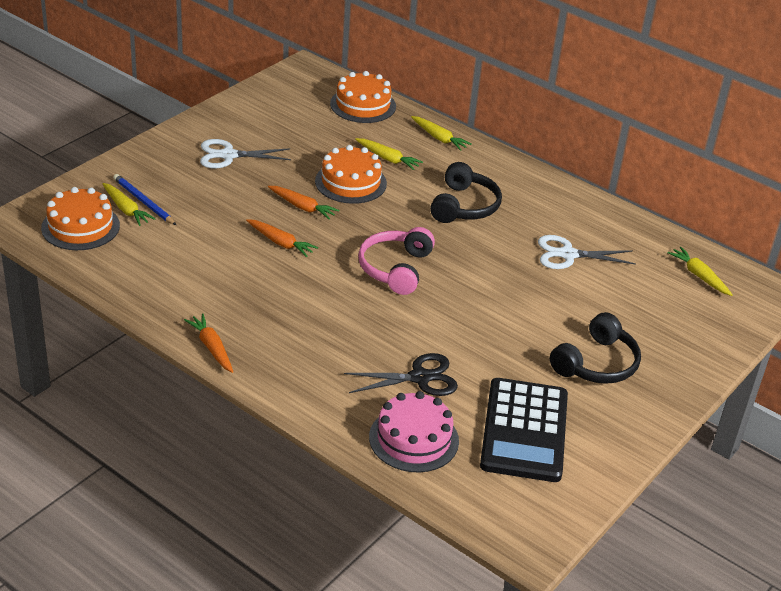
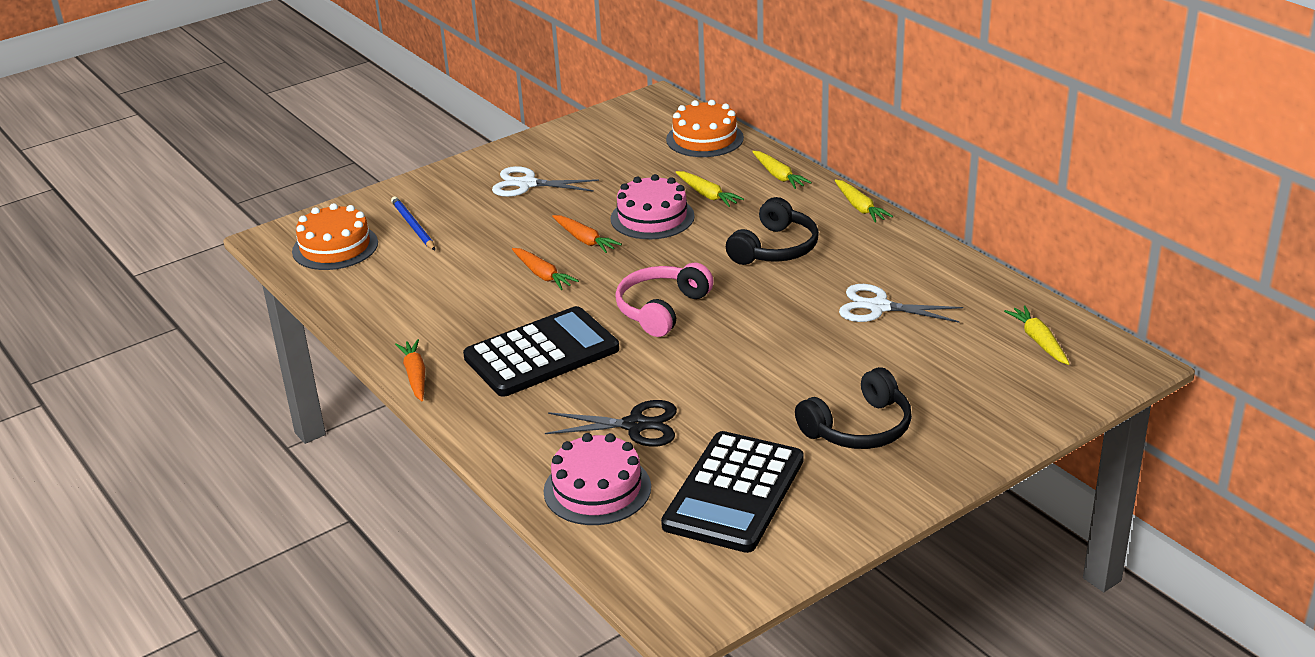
camera: 20 degrees right, 5 degrees down
(126, 209) = (391, 233): yellow carrot -> yellow carrot (860, 207)
(312, 317) = (541, 353): none -> black calculator
(351, 182) = (652, 217): orange cake -> pink cake

